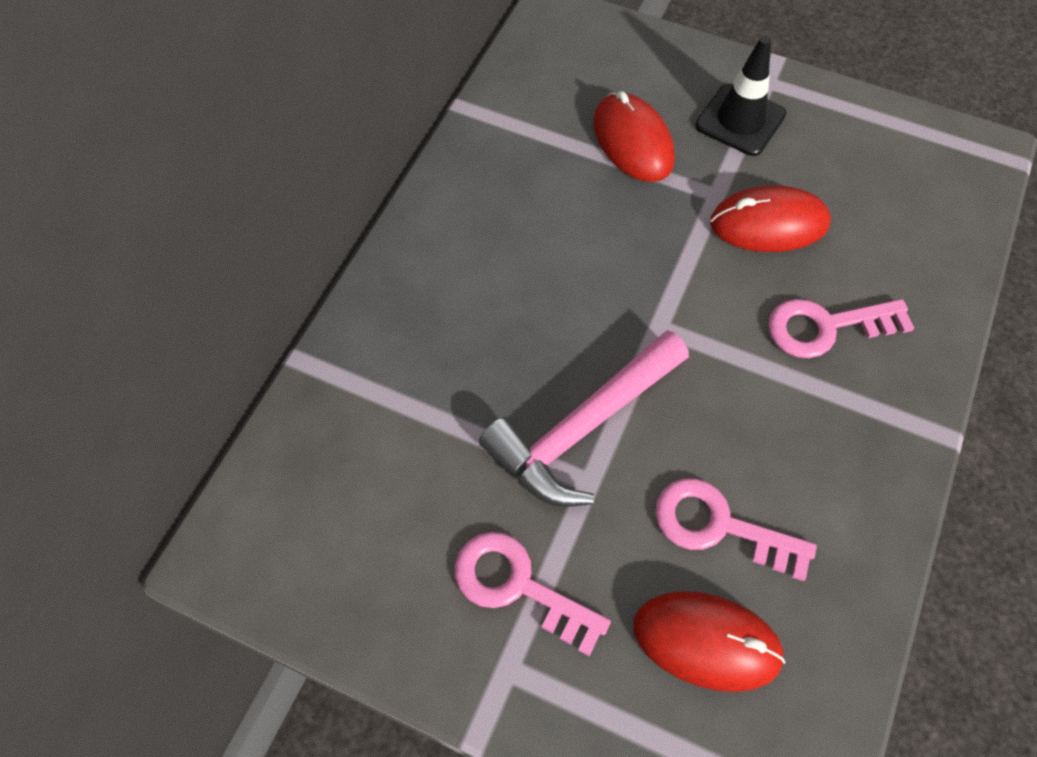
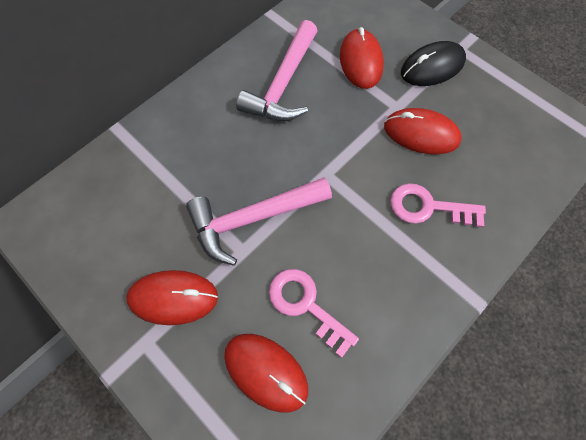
camera: 20 degrees right, 5 degrees up
(518, 586) = (173, 298): pink key -> red mouse
(532, 211) = (283, 85): none -> pink hammer
(740, 120) = (432, 67): black traffic cone -> black mouse

